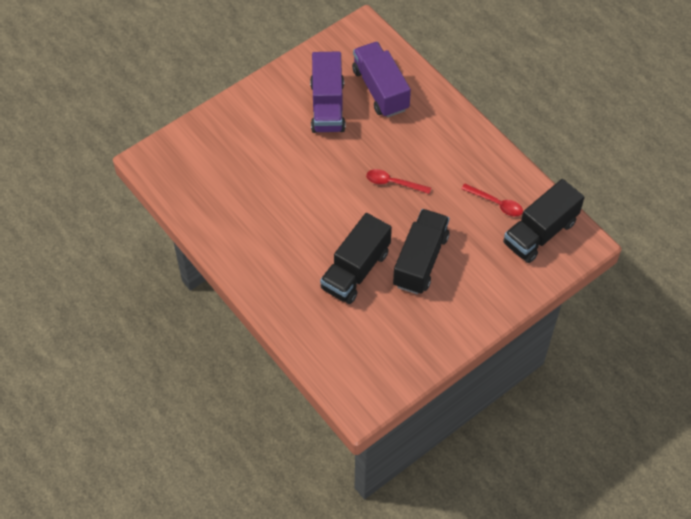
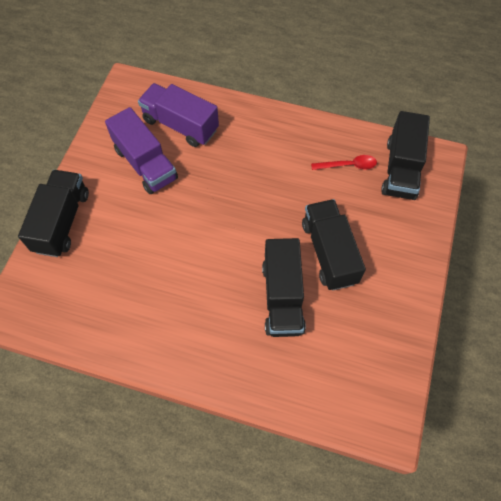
camera: 35 degrees left, 5 degrees up
(230, 115) = (62, 221): none -> black truck
(393, 183) = (253, 198): red spoon -> none

